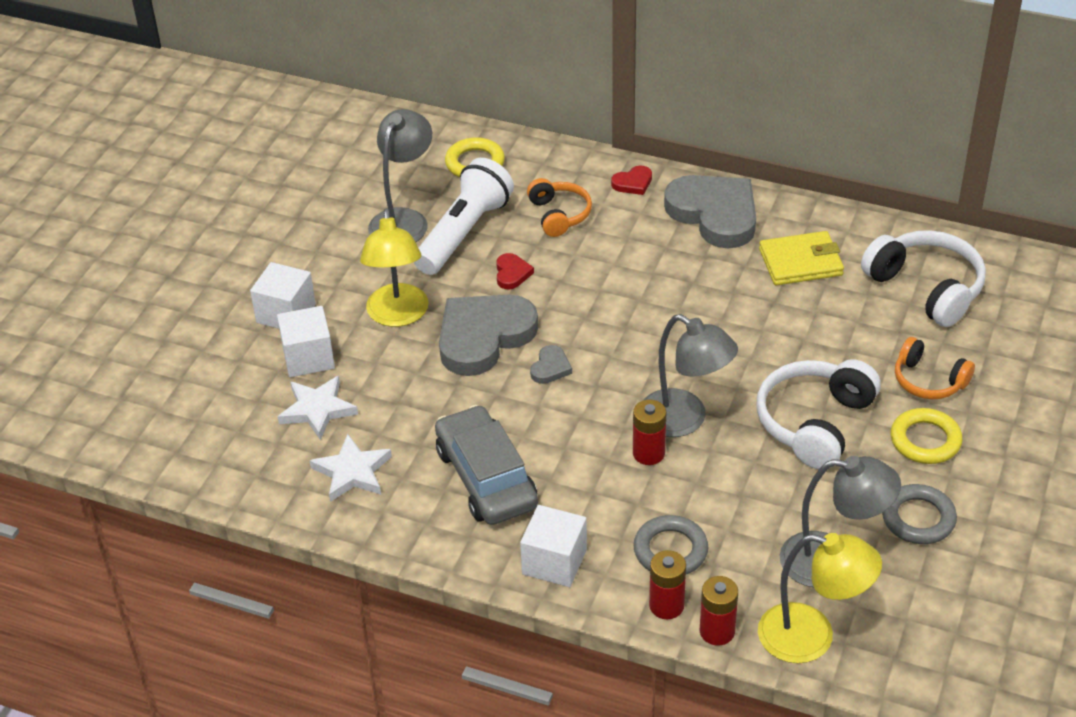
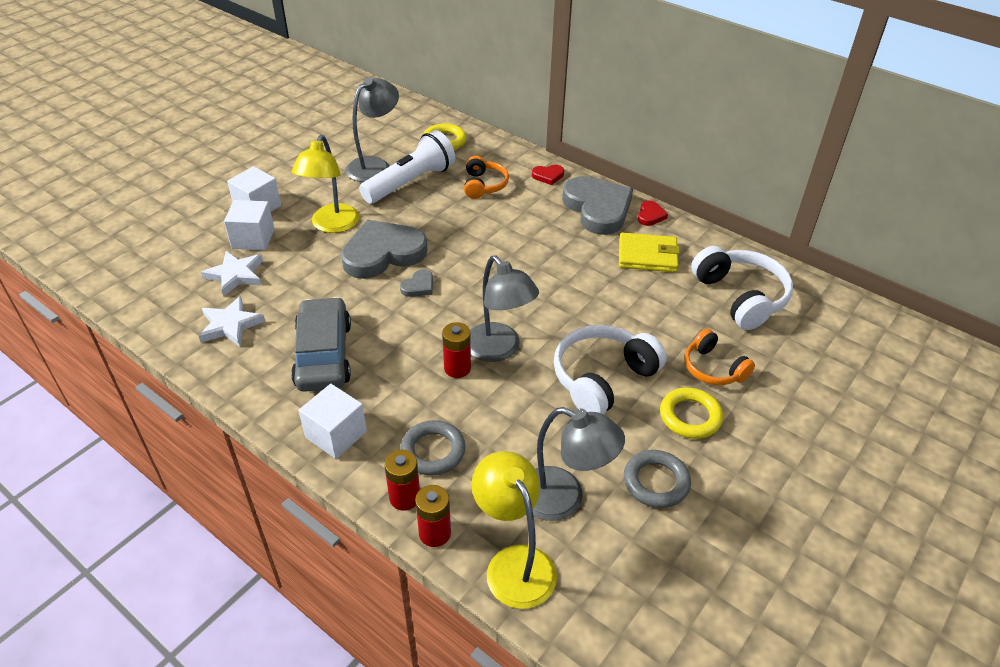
camera: 15 degrees right, 0 degrees up
(512, 273) = (428, 216): red heart -> red heart (650, 215)
(812, 637) = (514, 563): yellow lamp -> yellow lamp turned 150 degrees counterclockwise

